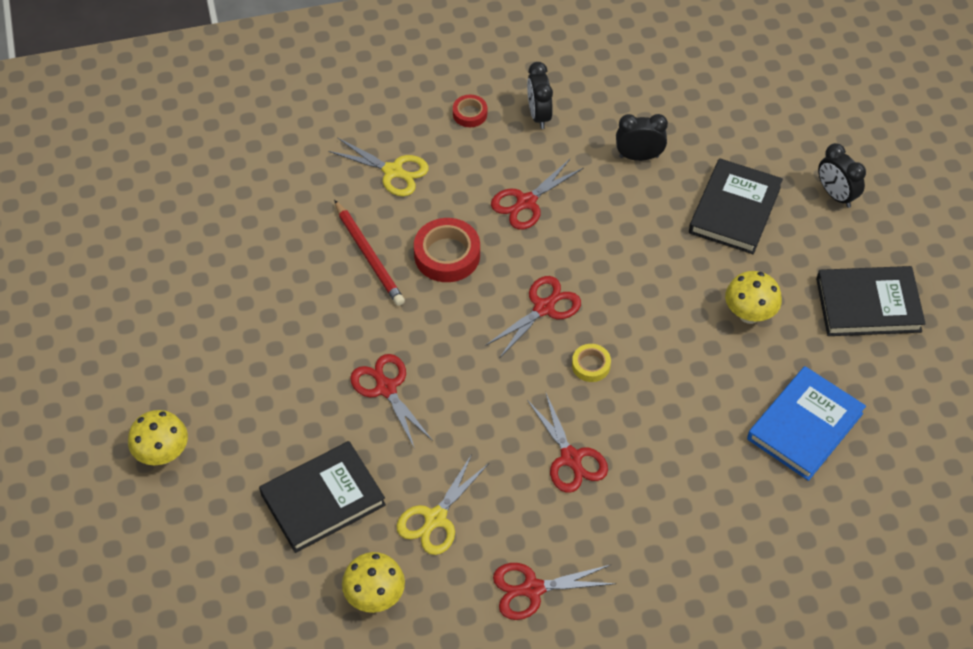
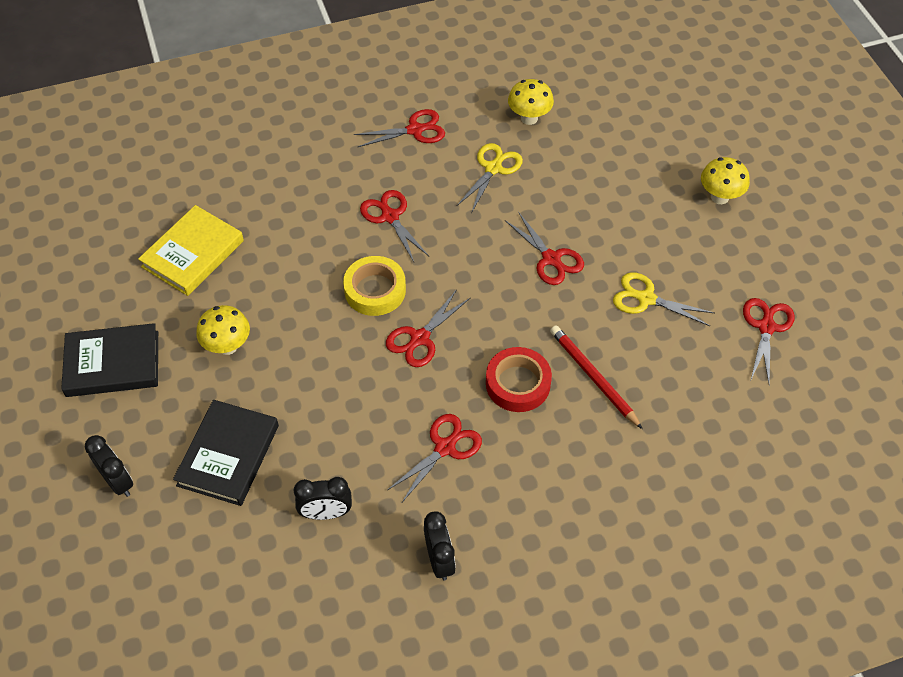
camera: 175 degrees right, 0 degrees up
(173, 293) = (766, 327): none -> red scissors
(323, 499) = (583, 175): black book -> none
(393, 171) = (590, 473): yellow scissors -> yellow scissors (646, 299)
(470, 114) = (518, 555): red tape -> none
(591, 365) = (375, 290): yellow tape -> yellow tape, size x1.80
(805, 426) = (193, 254): blue book -> yellow book

